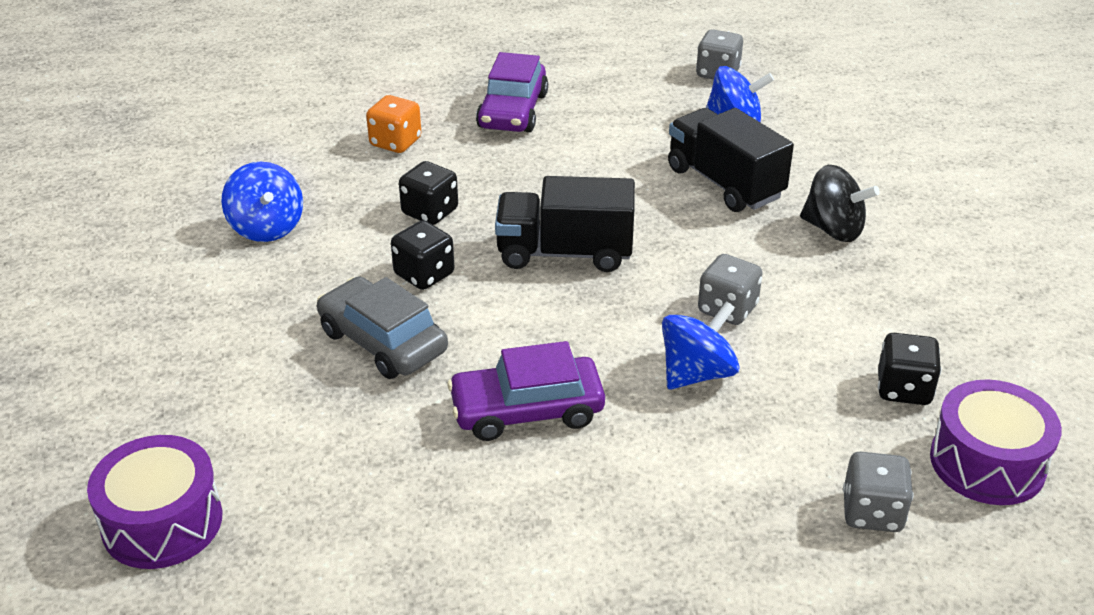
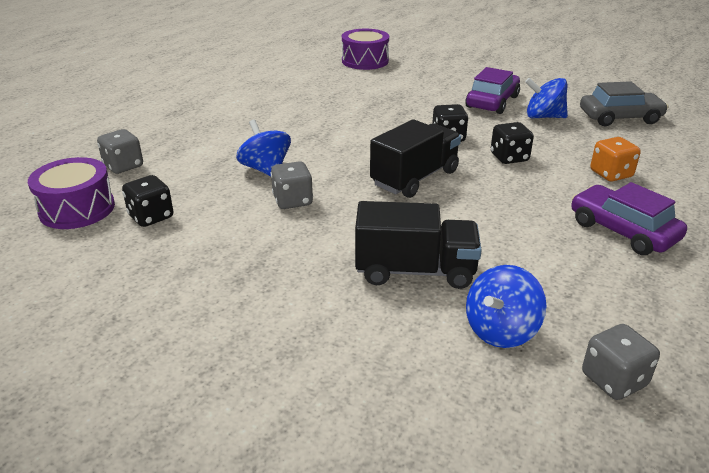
camera: 130 degrees right, 5 degrees down
(382, 342) = (408, 114): grey car -> grey car (620, 117)
(527, 411) = (313, 125): purple car -> purple car (492, 102)
(697, 373) = (265, 169): blue spinning top -> blue spinning top turned 150 degrees clockwise
(833, 229) = (298, 284): black spinning top -> none

